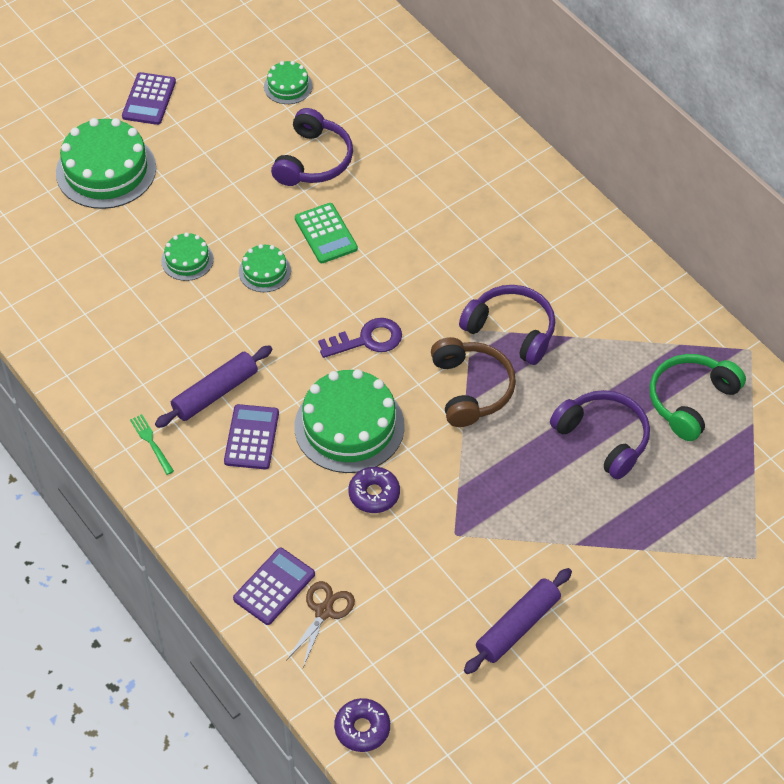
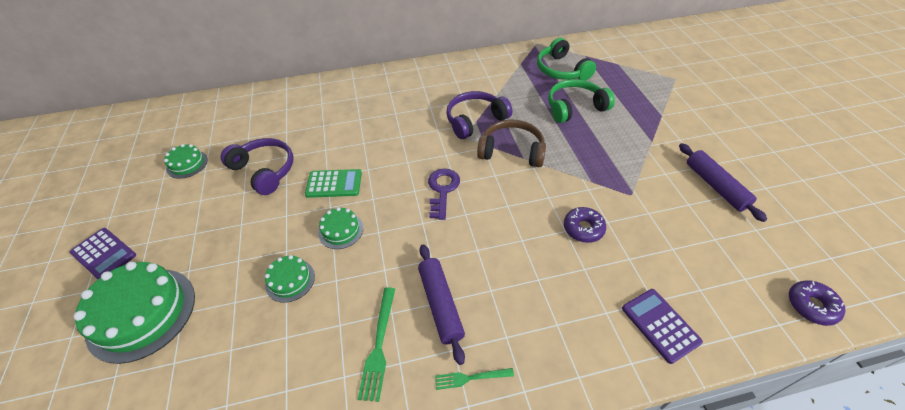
camera: 65 degrees left, 5 degrees down
(152, 361) = (379, 346): none -> green fork
(251, 437) = (499, 292): purple calculator -> none
(324, 611) = (690, 296): brown scissors -> none
(349, 426) = (515, 224): green cake -> none
(603, 438) = (575, 107): purple headphones -> green headphones

